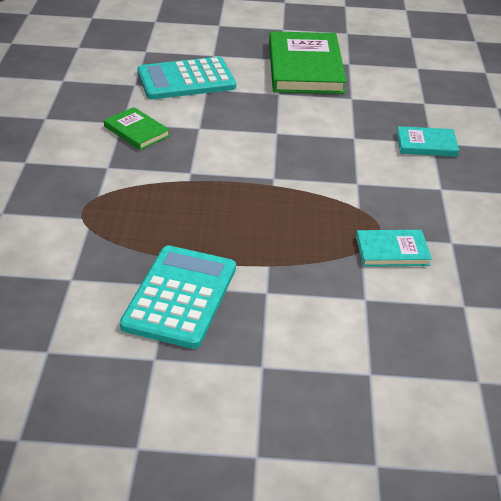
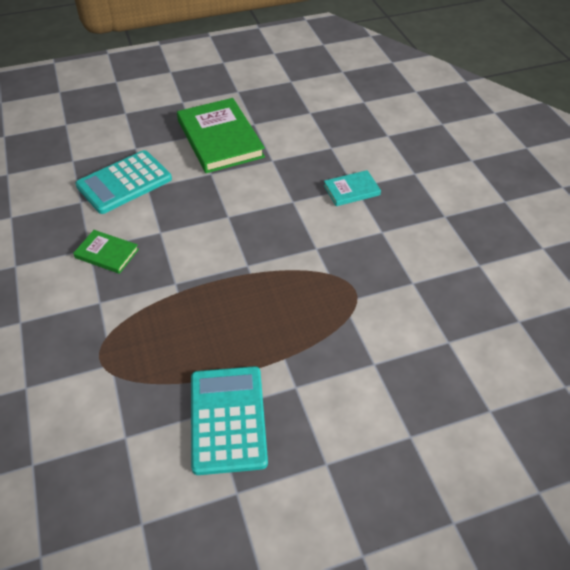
camera: 20 degrees left, 10 degrees up
(392, 251) = (373, 308): turquoise book -> none

